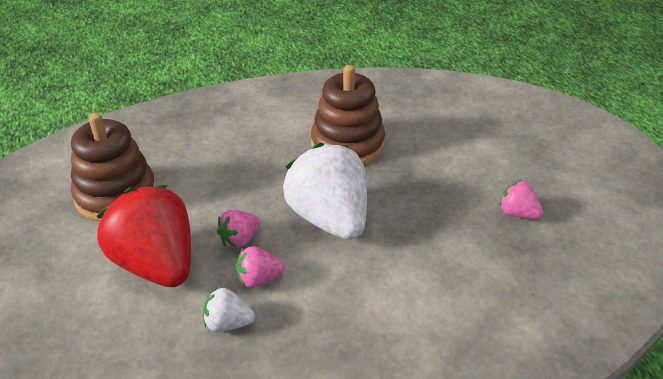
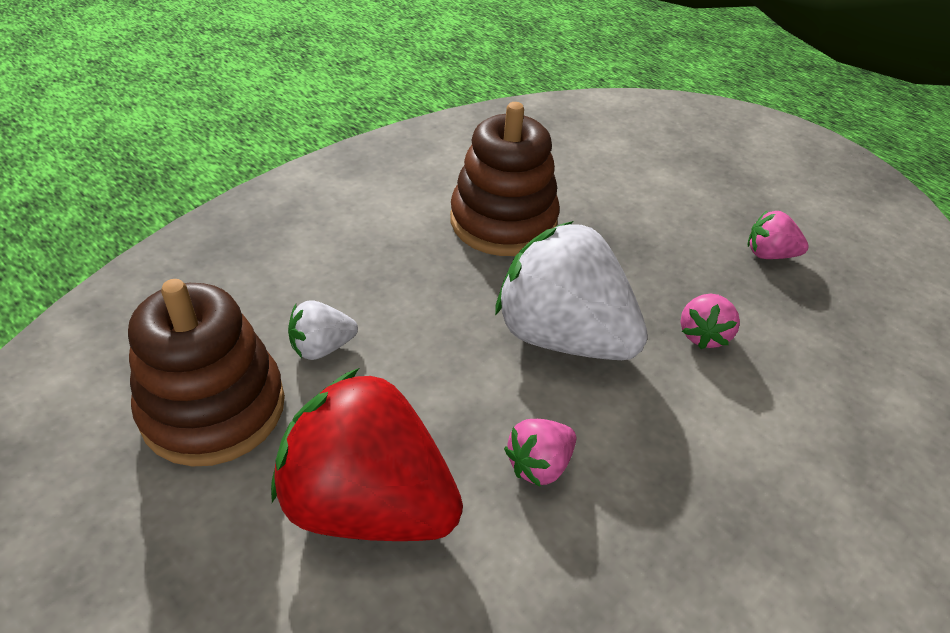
camera: 30 degrees left, 5 degrees up
(228, 323) = (549, 555): white strawberry -> white strawberry (322, 347)
(239, 240) = (465, 412): pink strawberry -> pink strawberry (703, 334)

